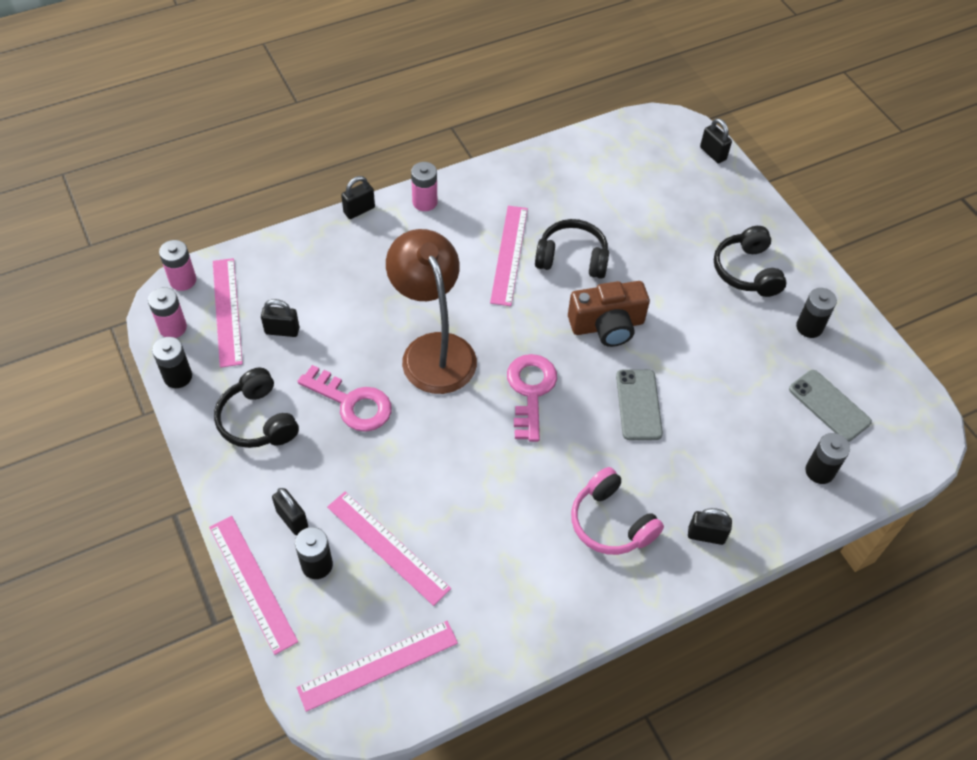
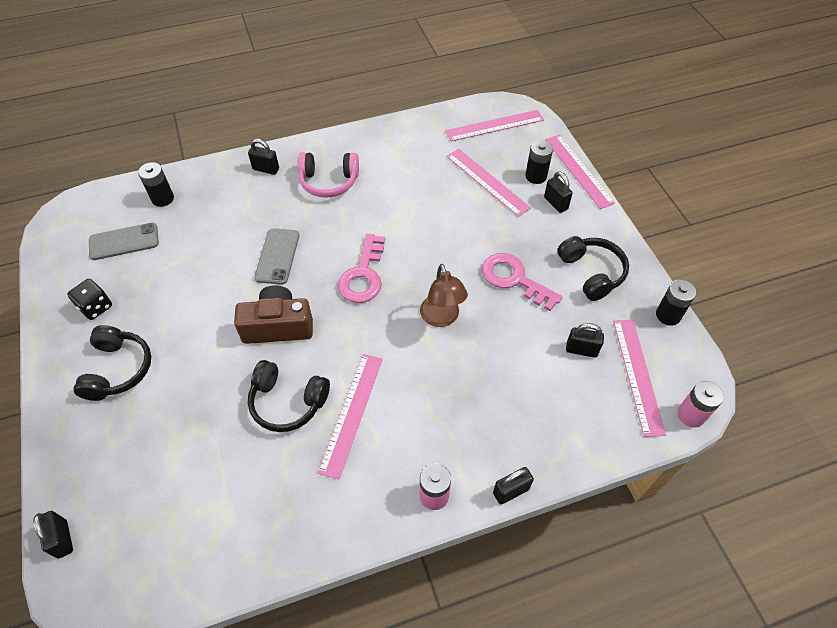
camera: 170 degrees left, 0 degrees up
(173, 328) = (686, 363): pink battery -> none
(433, 350) = (441, 318): brown lamp -> brown lamp, size x0.59
(610, 522) = (329, 182): pink headphones -> pink headphones turned 120 degrees clockwise
(809, 327) = (95, 307): black battery -> black dice
(829, 405) = (124, 241): grey phone -> grey phone turned 75 degrees counterclockwise

